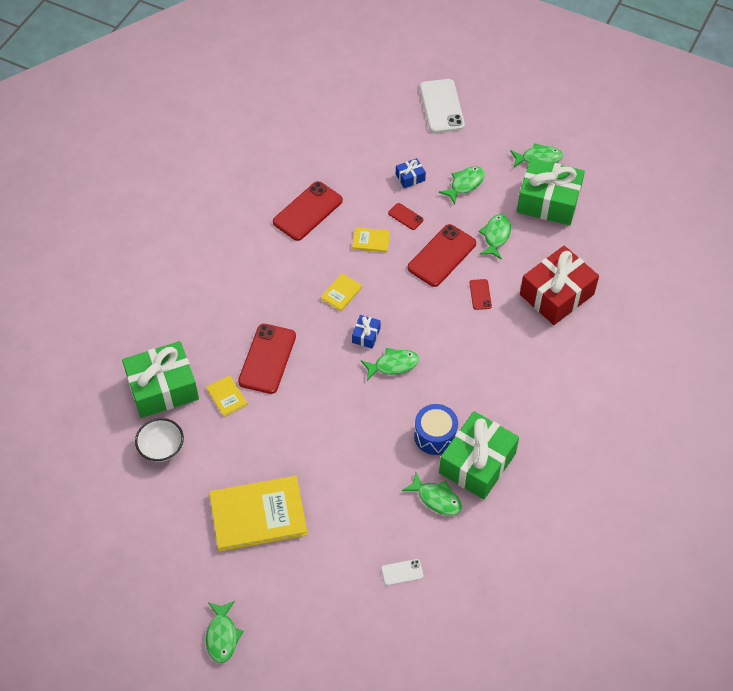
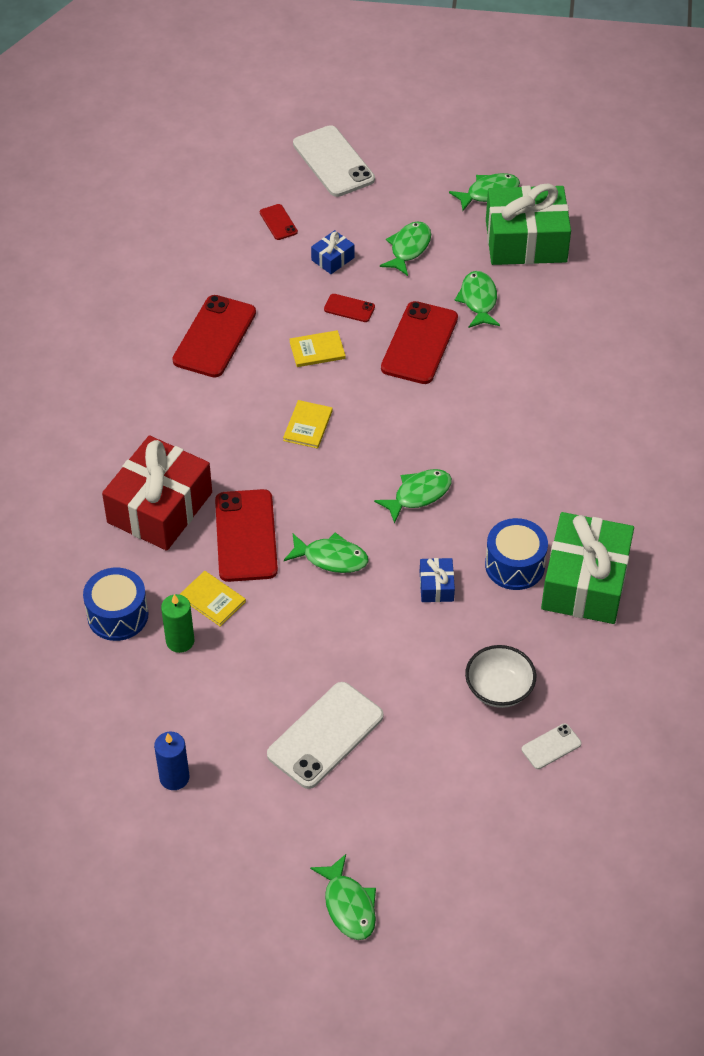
camera: 20 degrees left, 5 degrees down
(151, 511) = (174, 777): none -> blue candle
(161, 448) = (151, 692): white bowl -> white bowl (499, 689)
(163, 388) = (118, 615): green gift -> blue drum
(194, 418) = (180, 641): none -> green candle
(258, 514) = (325, 735): yellow book -> white phone
(366, 335) = (365, 468): blue gift -> blue gift (436, 586)
(436, 498) = (552, 641): green fish -> green fish (331, 558)
(480, 294) = (491, 376): red phone -> red phone (278, 222)
(556, 294) = (589, 349): red gift -> red gift (160, 507)

